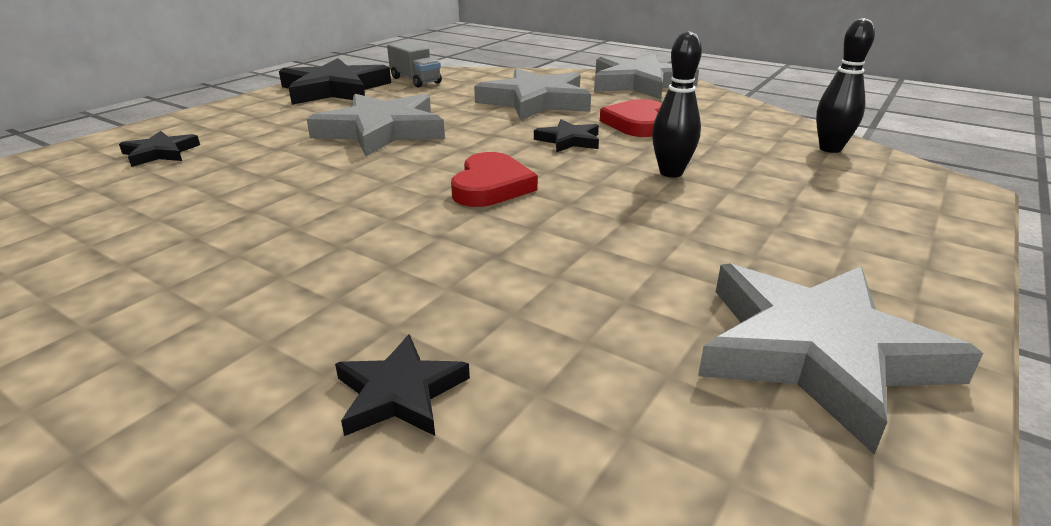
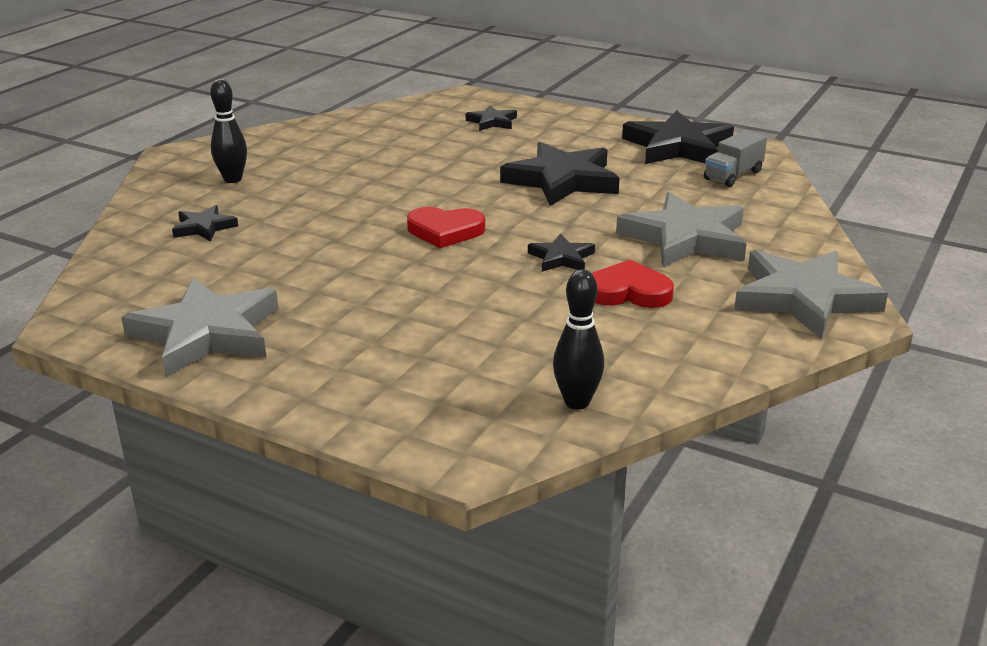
camera: 85 degrees right, 0 degrees up
(381, 131) = (562, 180): grey star -> black star
(671, 173) = (485, 304): black bowling pin -> black bowling pin (233, 179)

